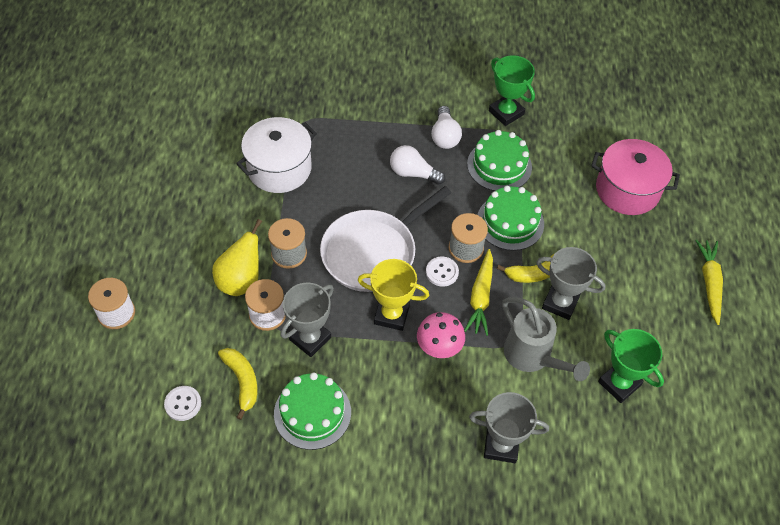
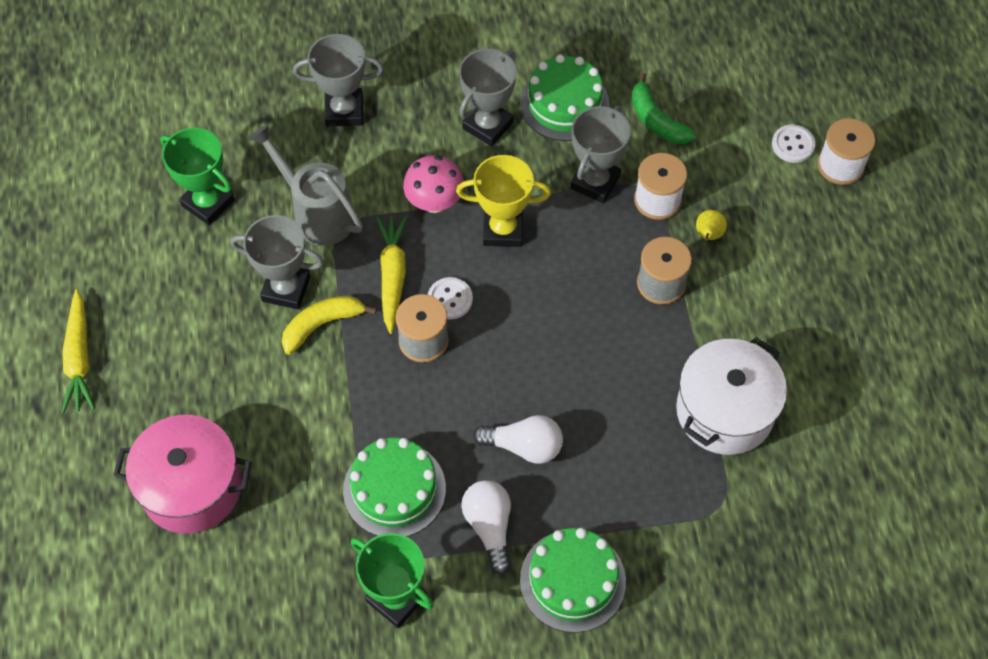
camera: 170 degrees right, 5 degrees up
(183, 404) = (712, 85): white button -> white button (793, 145)
(241, 280) = (708, 235): yellow pear -> yellow pear, size x0.50
(242, 381) = (656, 120): yellow banana -> green banana
(372, 252) = (549, 308): white pan -> none
(382, 406) = (488, 125): none -> grey trophy
(510, 222) = (366, 394): green cake -> green cake (572, 580)

